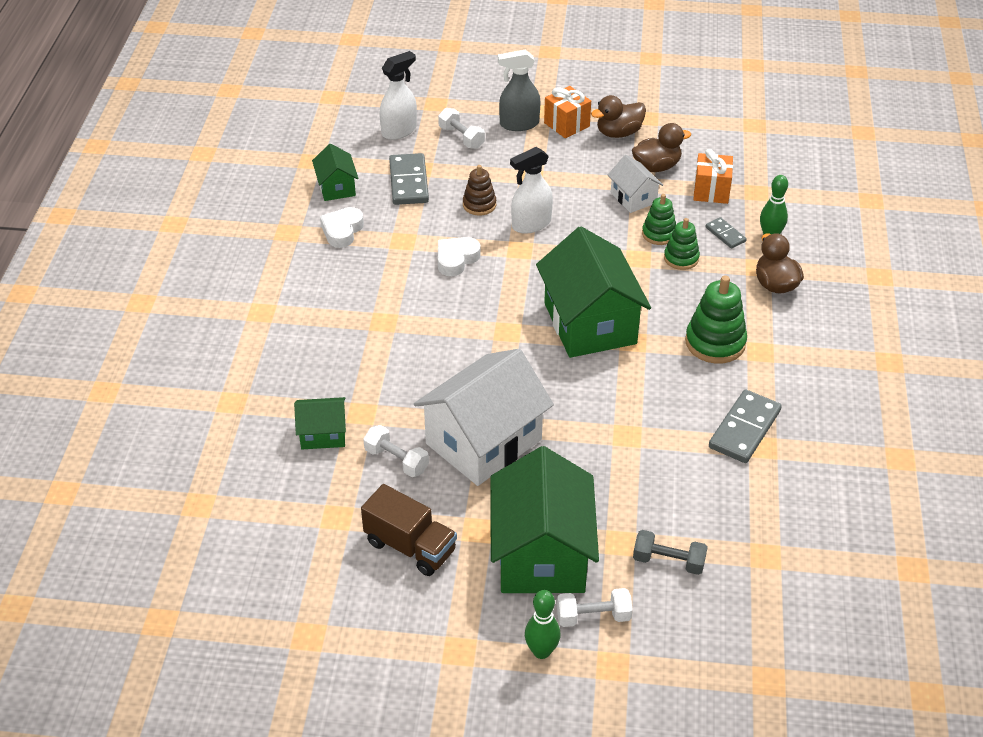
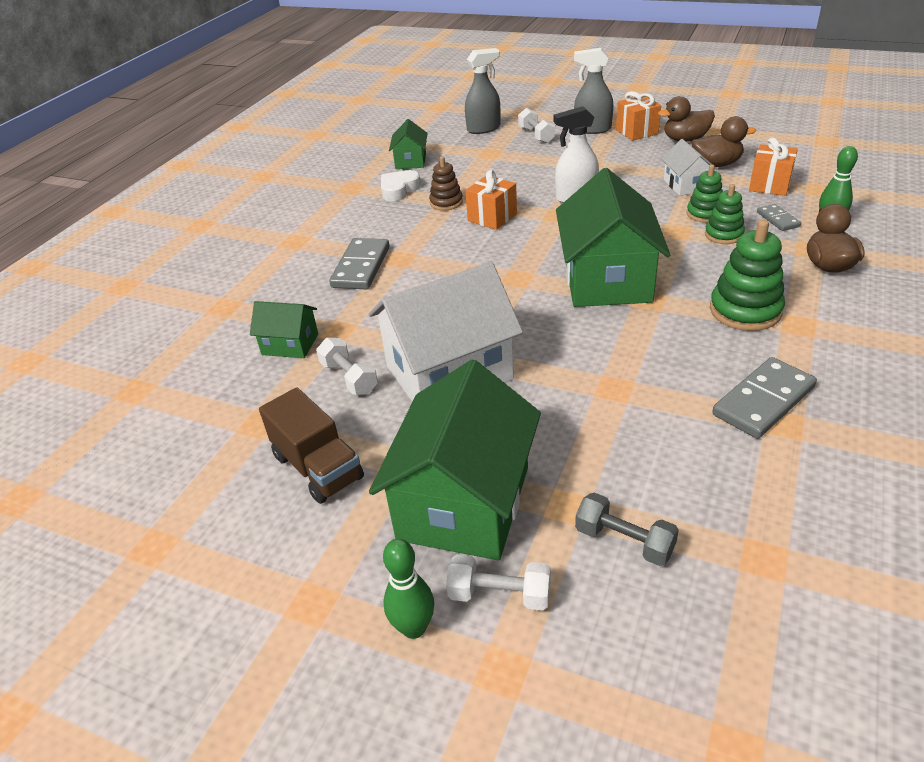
camera: 20 degrees right, 5 degrees down
(399, 131) = (484, 129): white spray bottle -> grey spray bottle
(408, 182) = (475, 161): grey domino -> grey domino (361, 267)
(456, 259) = (492, 217): white heart -> orange gift
(479, 205) = (532, 180): brown stacking toy -> brown stacking toy (446, 202)

